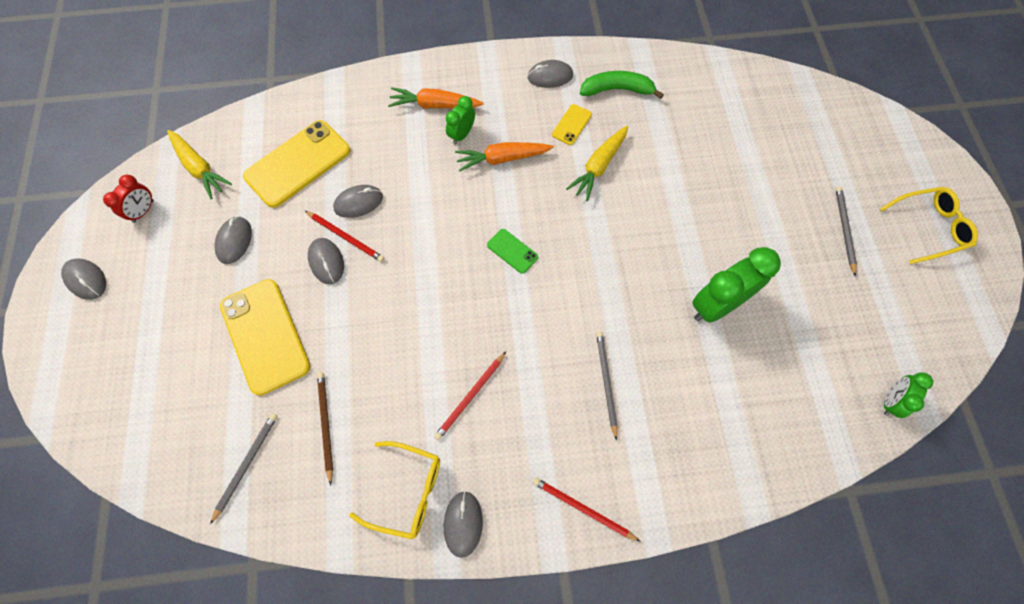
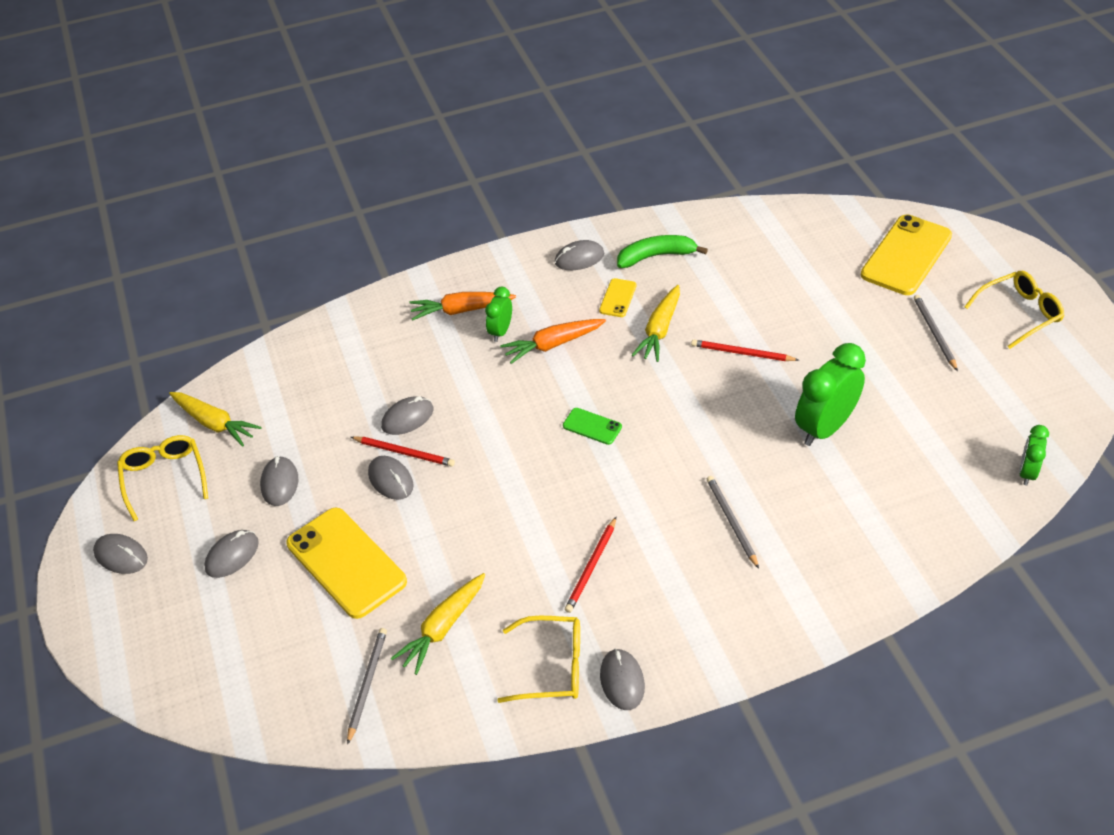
camera: 10 degrees left, 20 degrees down
(143, 211) = (164, 477): red clock -> yellow glasses
(174, 303) = (232, 555): none -> grey mouse
(298, 163) = (326, 396): yellow phone -> yellow phone (906, 255)
(326, 425) = (442, 628): brown pencil -> yellow carrot
(582, 508) = (743, 638): red pencil -> red pencil (742, 353)

